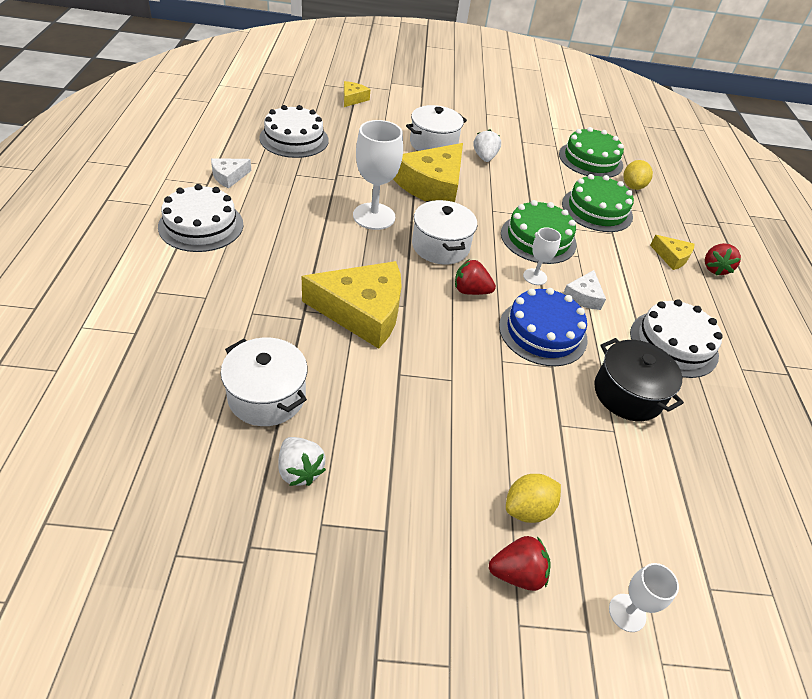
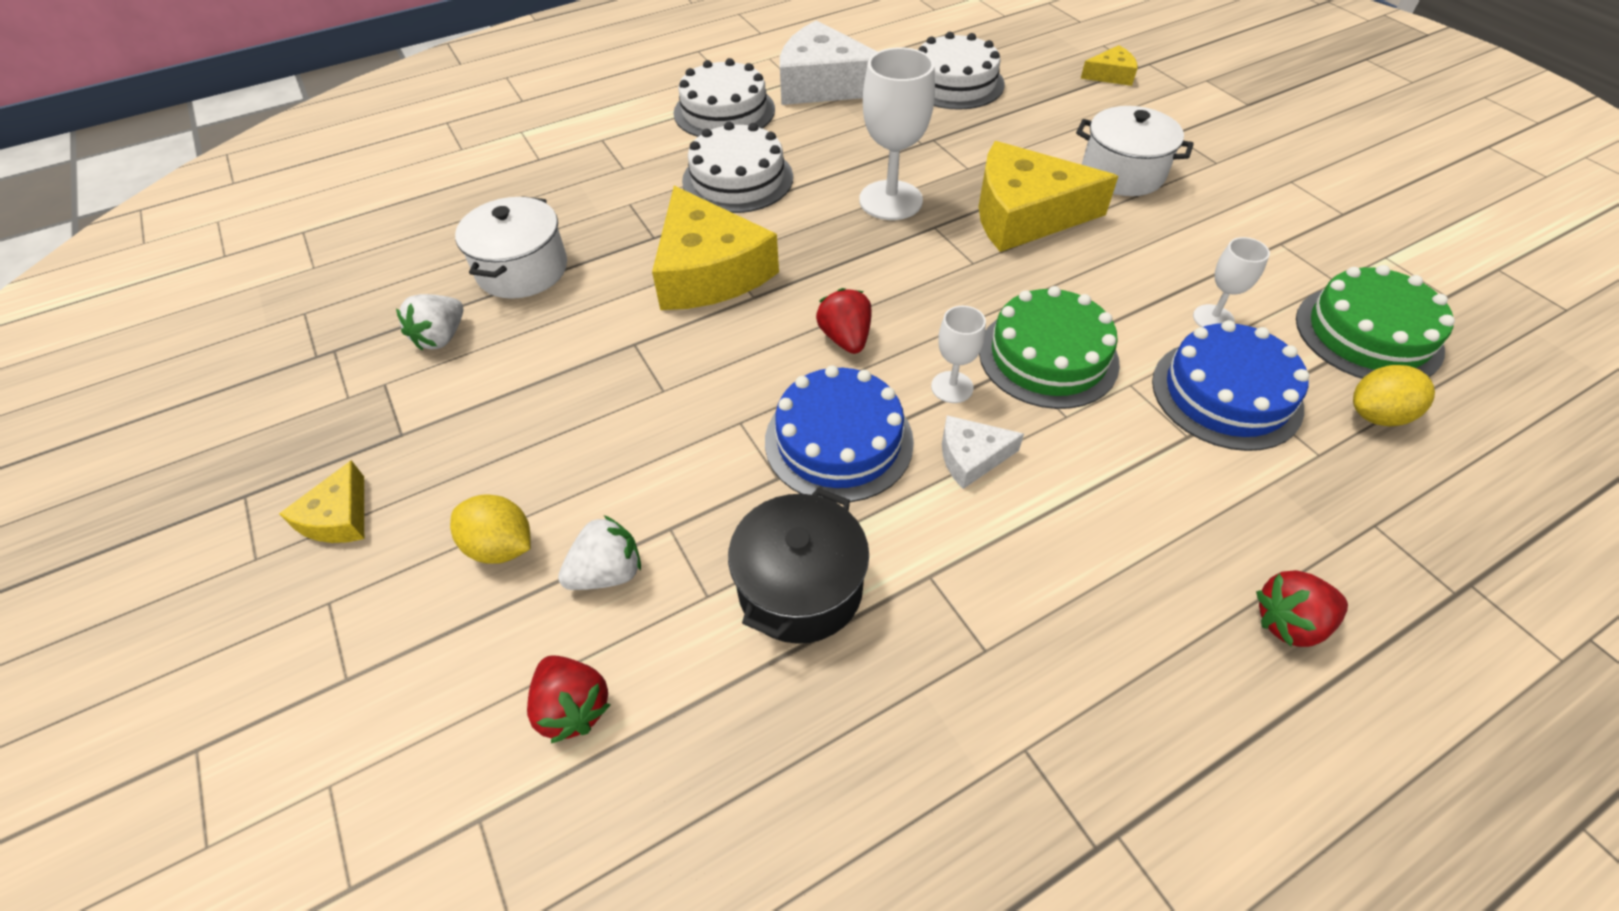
camera: 65 degrees right, 5 degrees up
(229, 176) = (823, 84): white cheese -> white cheese, size x2.10
(440, 246) = (903, 275): white pot -> none
(484, 157) = (1169, 227): white strawberry -> white strawberry (608, 573)
(517, 573) = (399, 573): red strawberry -> red strawberry (573, 707)
(597, 210) = (1226, 394): green cake -> blue cake
(627, 612) = (391, 716): white goblet -> white goblet (1213, 318)
(672, 257) = (1232, 541): yellow cheese -> yellow cheese (339, 517)
(673, 343) = (983, 616): white cake -> white cake (737, 179)

